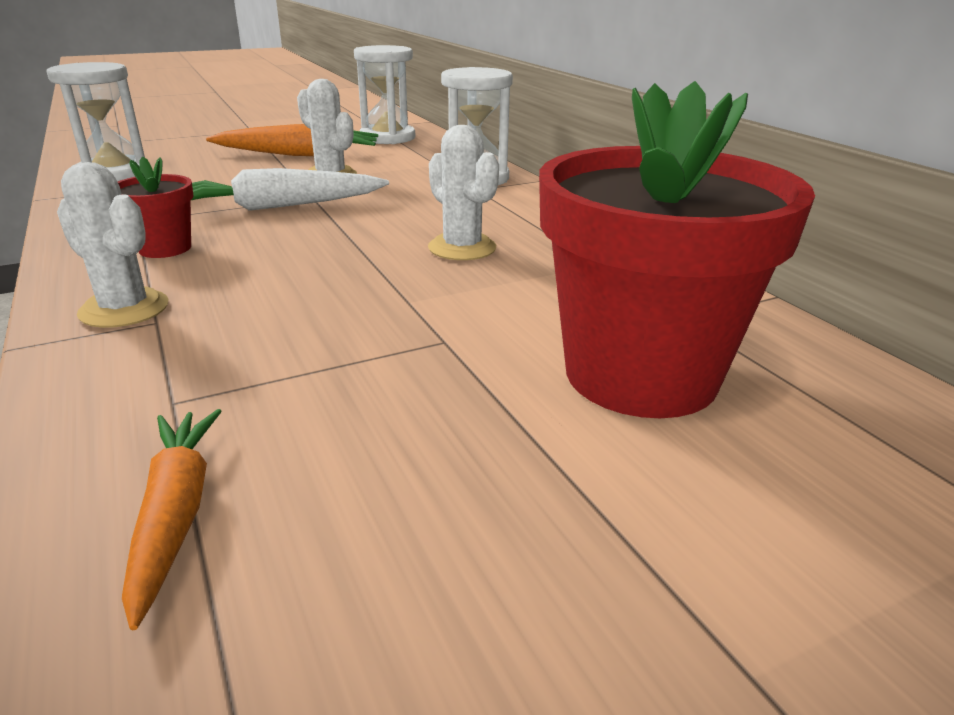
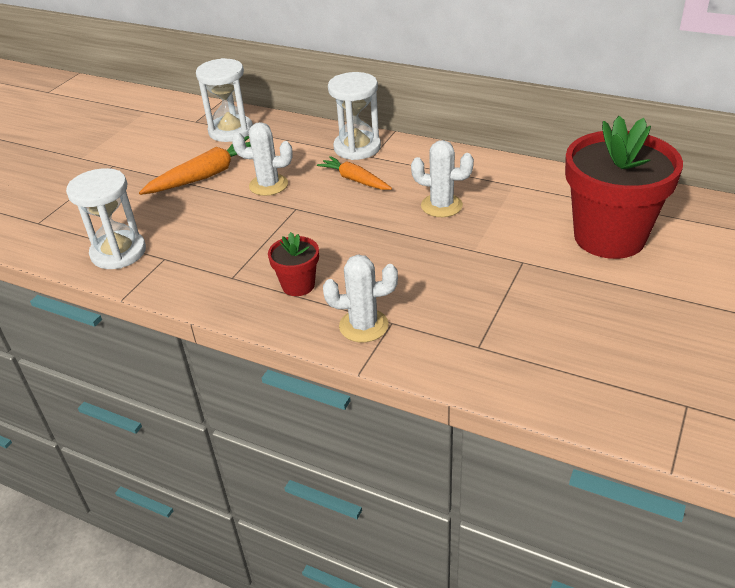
camera: 35 degrees left, 10 degrees up
(176, 514) = (560, 374): orange carrot -> orange carrot (355, 180)
(278, 207) = (293, 225): white carrot -> none

